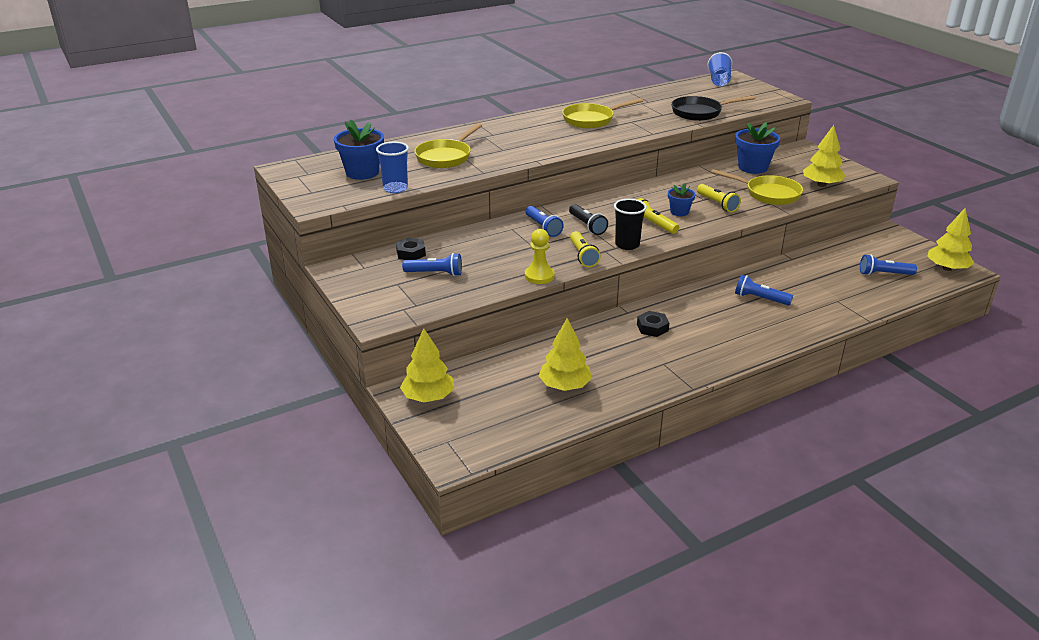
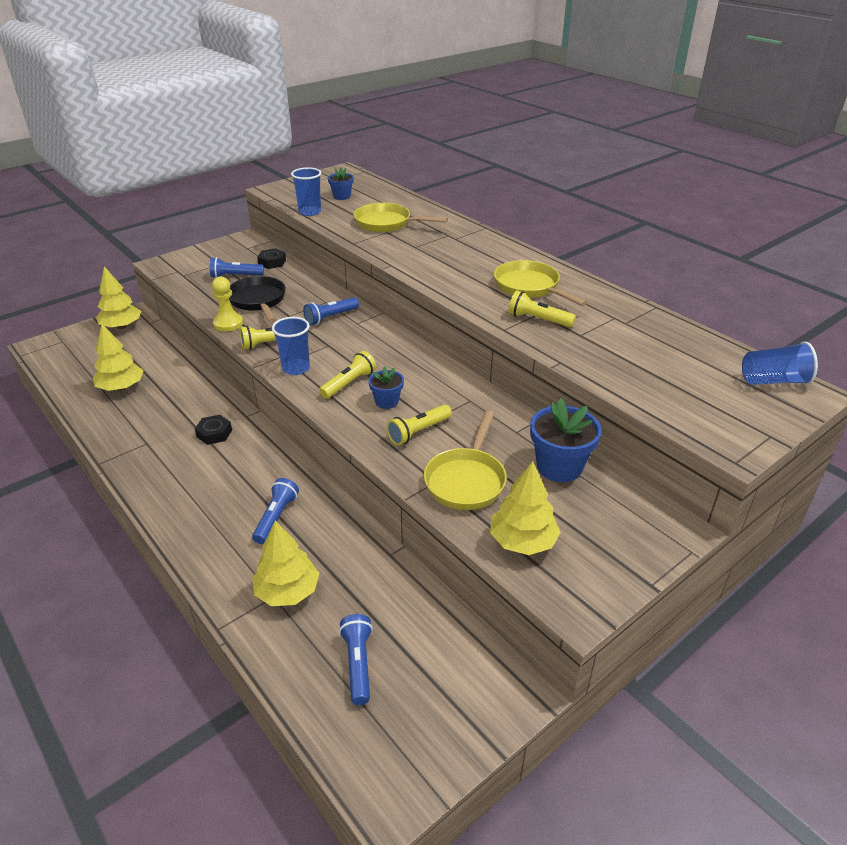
camera: 80 degrees right, 5 degrees up
(362, 172) = (342, 196): blue flower pot -> blue flower pot, size x0.57
(435, 273) = (235, 276): blue flashlight -> blue flashlight turned 90 degrees clockwise
(587, 226) = (339, 342): black flashlight -> none
(627, 245) = (296, 368): black cup -> blue cup
(641, 123) = (538, 320): none -> yellow flashlight
(700, 112) = (606, 364): black pan -> black pan (258, 301)
(947, 268) = (391, 767): yellow tree -> yellow tree (287, 591)

